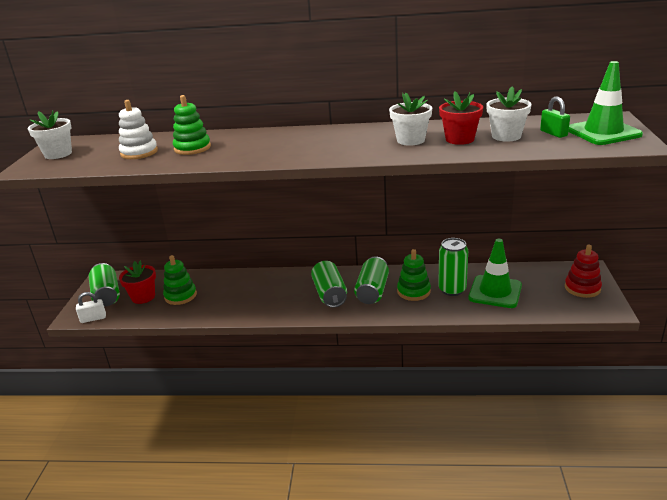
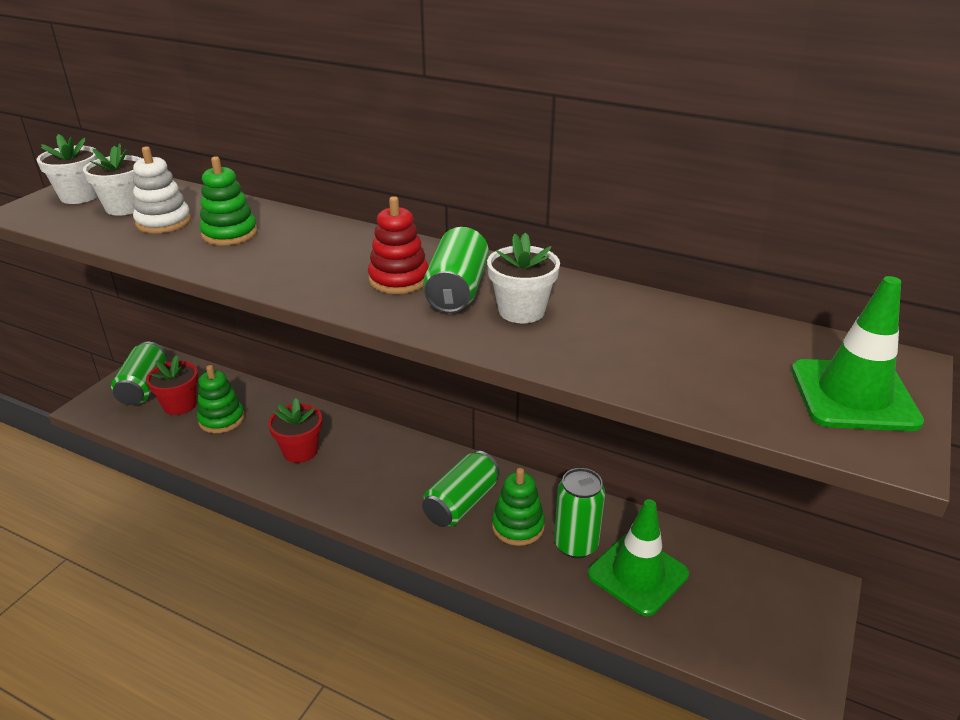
camera: 20 degrees right, 5 degrees up
(93, 318) = (104, 418): white padlock -> none
(329, 294) = (401, 487): green can -> green can (457, 290)
(459, 139) = (596, 333): red flower pot -> red flower pot (300, 451)
(506, 136) = (676, 350): white flower pot -> white flower pot (125, 207)
(553, 133) = (762, 369): green padlock -> none
(582, 288) = (785, 622): red stacking toy -> red stacking toy (399, 279)

